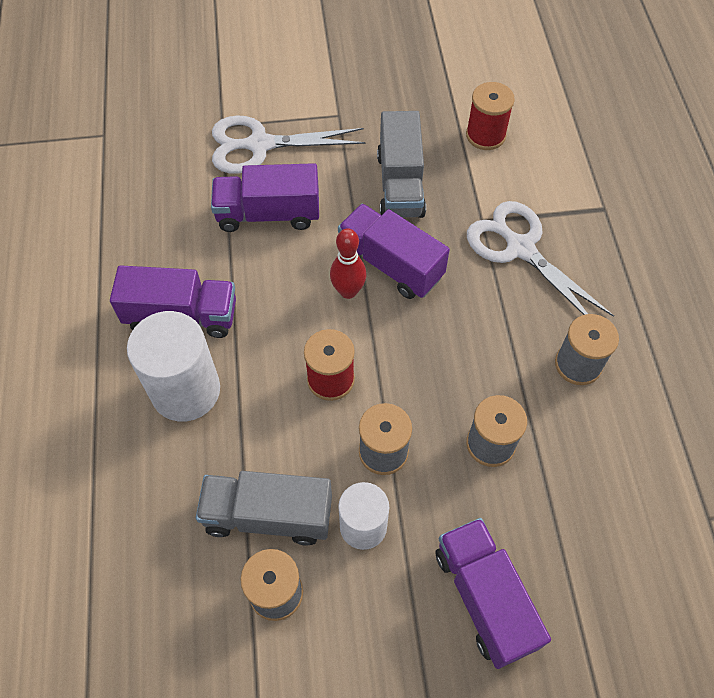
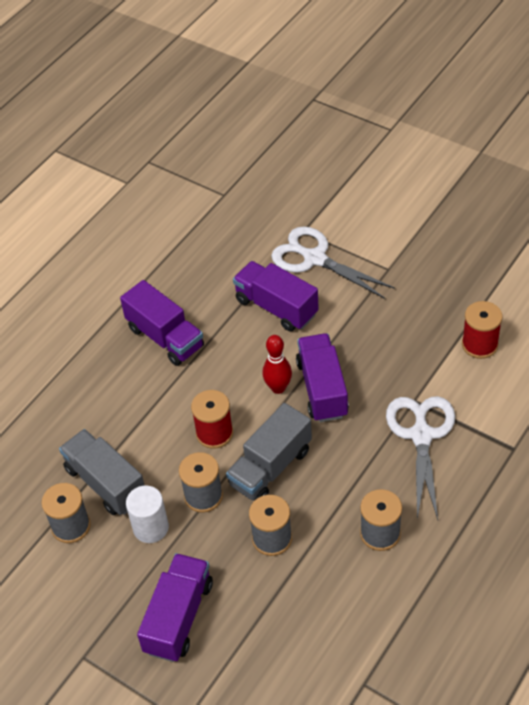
camera: 45 degrees right, 10 degrees down
(186, 390) = (127, 382): white cylinder -> none
(400, 184) = (382, 341): grey truck -> grey truck (270, 467)

